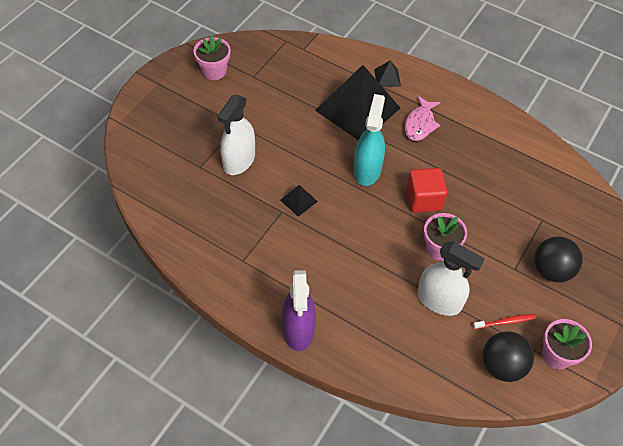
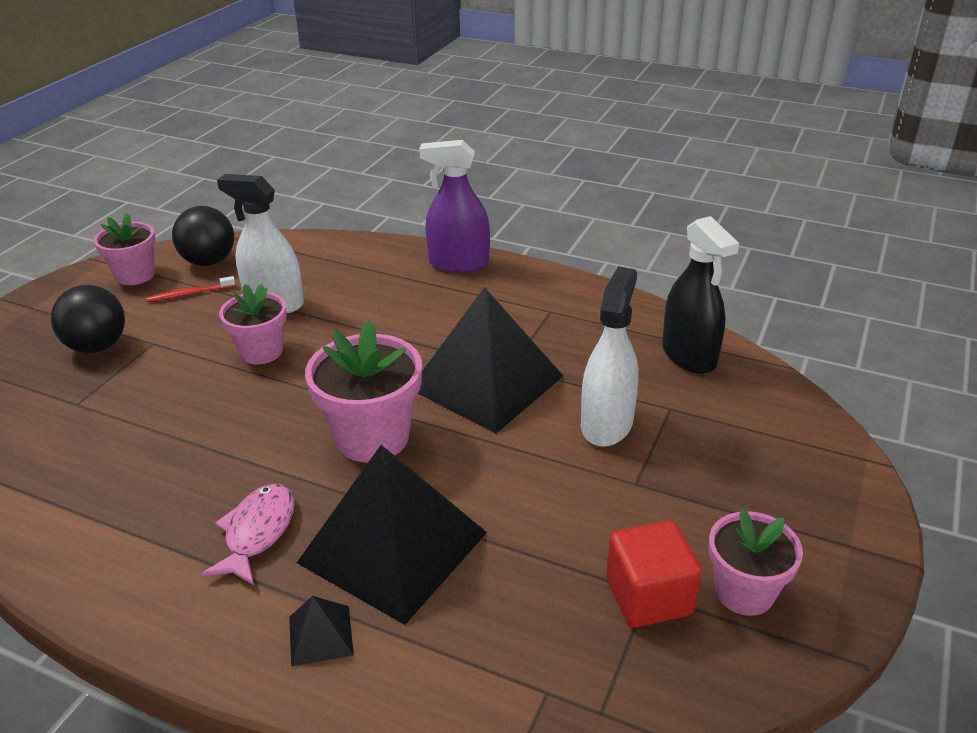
camera: 175 degrees right, 20 degrees down
(170, 204) = (689, 355): none -> black spray bottle
(298, 200) = (486, 382): black pyramid -> black pyramid, size x2.46
(298, 329) = (458, 263): purple spray bottle -> purple spray bottle turned 75 degrees counterclockwise
(367, 170) = (372, 437): turquoise spray bottle -> pink flower pot
(423, 199) = (274, 407): red cube -> red cube (648, 596)

